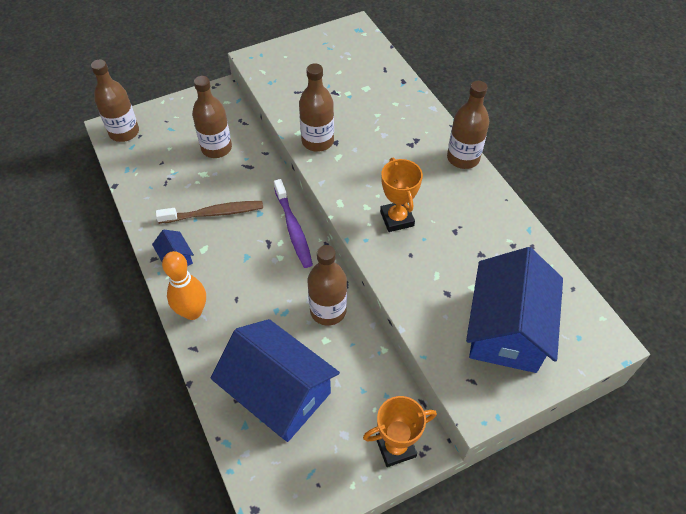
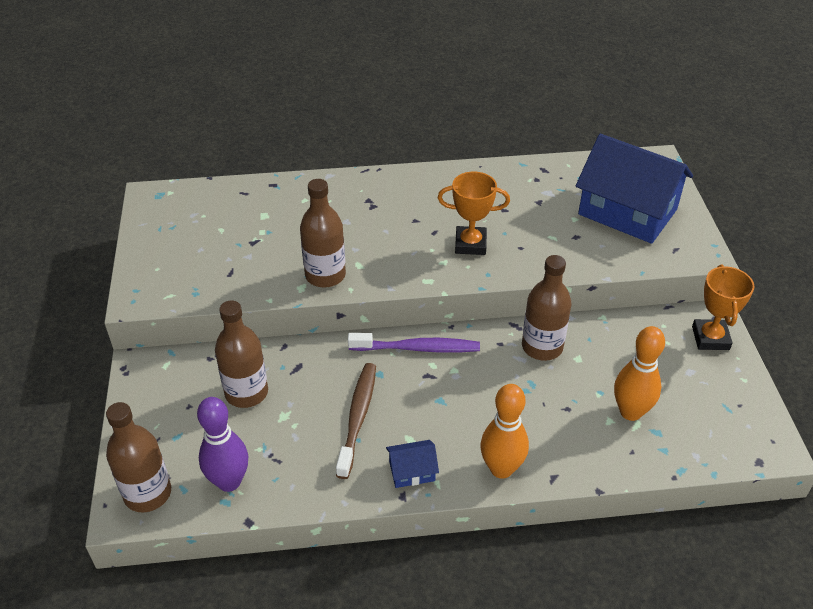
camera: 70 degrees left, 10 degrees down
(142, 165) = (229, 481): none -> purple bowling pin
(278, 392) = (630, 412): blue house -> orange bowling pin
(463, 158) = (413, 176): brown bottle -> none

